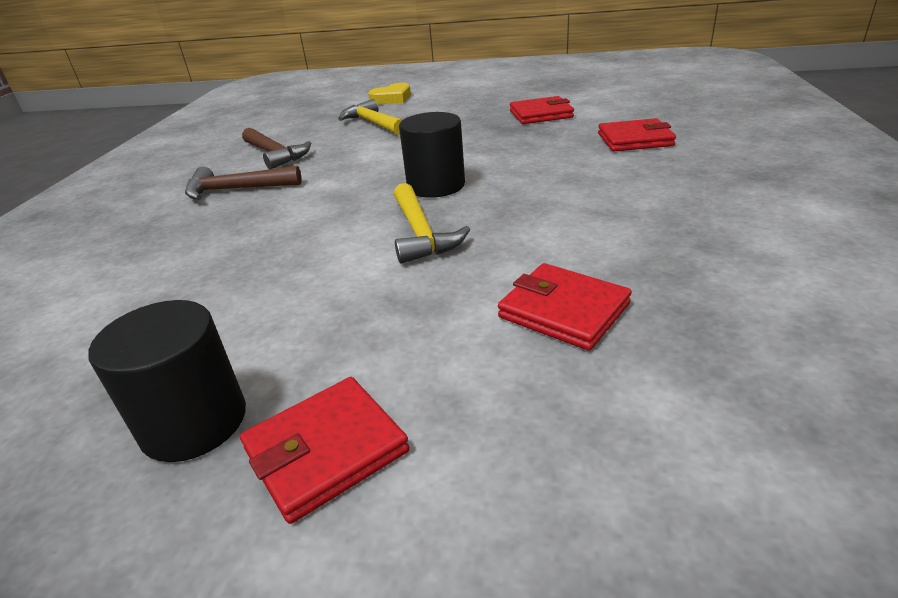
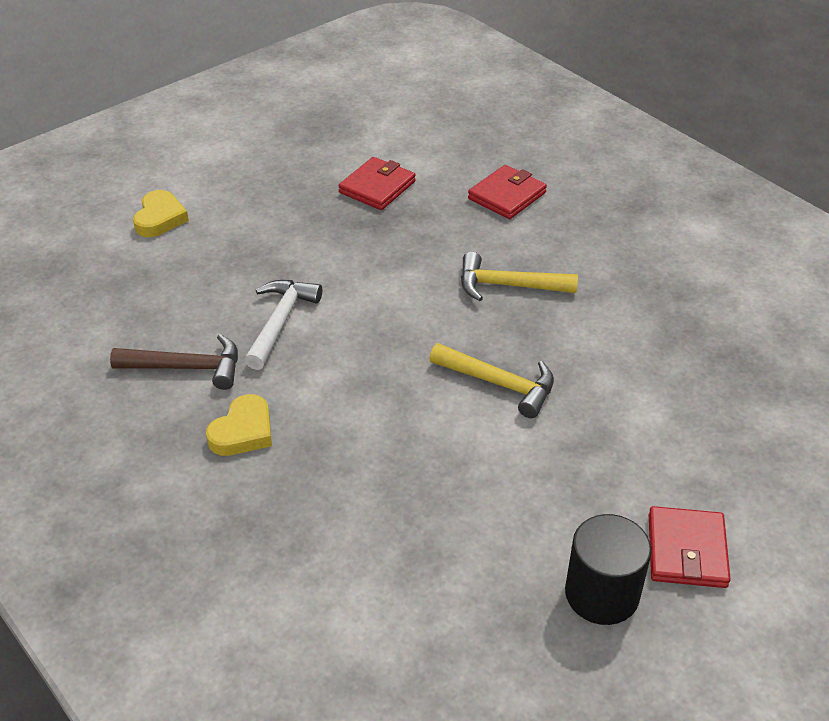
camera: 50 degrees left, 10 degrees up
(236, 190) = (243, 431): brown hammer -> yellow heart
(358, 152) = (280, 322): none -> white hammer
(373, 123) = (215, 271): yellow hammer -> yellow hammer (508, 285)
(436, 186) = (429, 328): black cylinder -> none
(563, 310) = (672, 392): red wallet -> none

